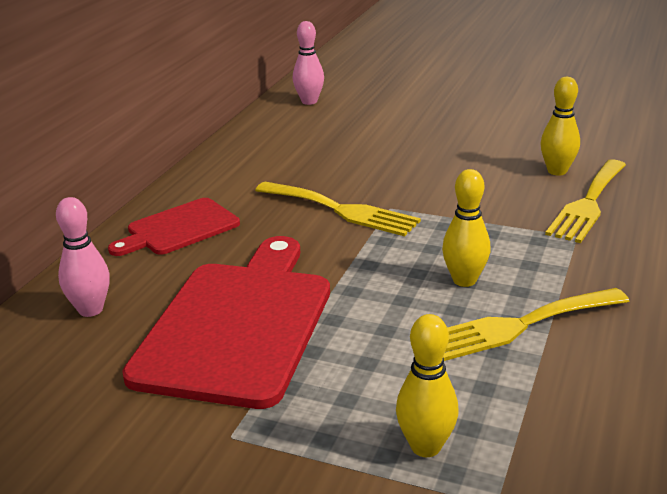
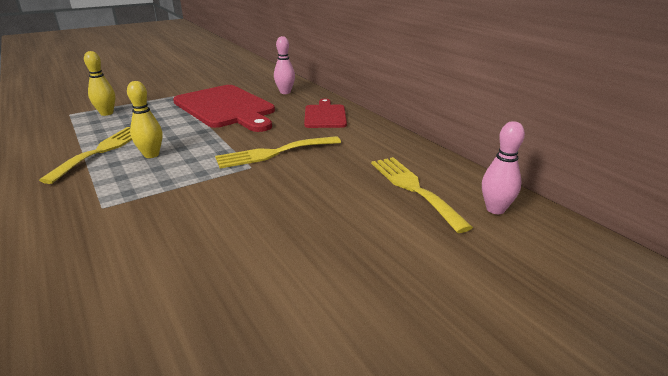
camera: 125 degrees right, 0 degrees up
(557, 171) = (168, 258): yellow bowling pin -> none
(588, 203) = (110, 238): yellow fork -> yellow fork (413, 188)

